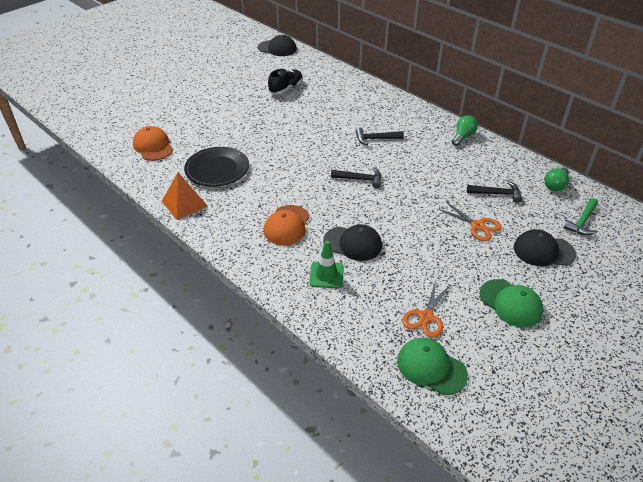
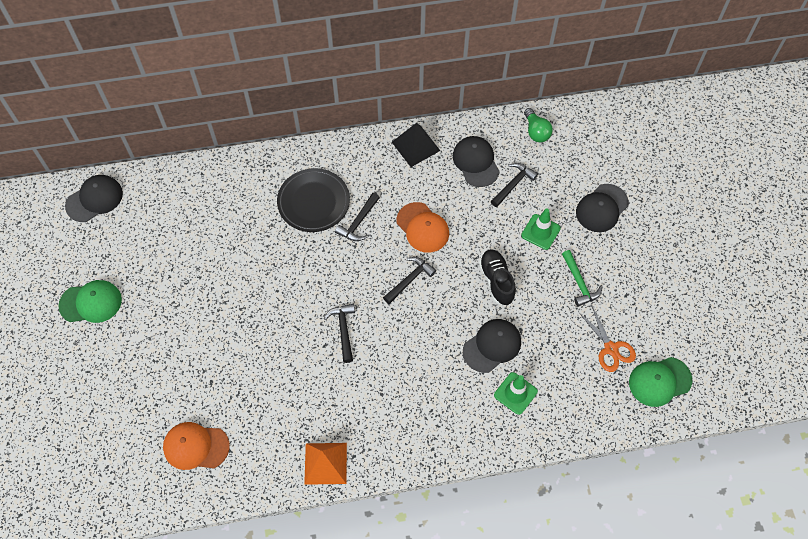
camera: 55 degrees left, 20 degrees up
(217, 169) = (292, 402): black plate -> black plate (313, 202)
(286, 89) = (194, 245): black shoe -> black shoe (496, 281)
(287, 225) = (428, 386): orange cap -> orange cap (422, 227)
(290, 168) = (343, 330): none -> black hammer
(463, 137) = (415, 146): green light bulb -> black pyramid
(477, 226) = (540, 232): orange scissors -> green traffic cone
(489, 168) = (476, 162): none -> black cap
(510, 303) = (637, 277): green cap -> green cap (91, 303)
(582, 222) = (591, 152): green hammer -> green hammer (579, 283)

